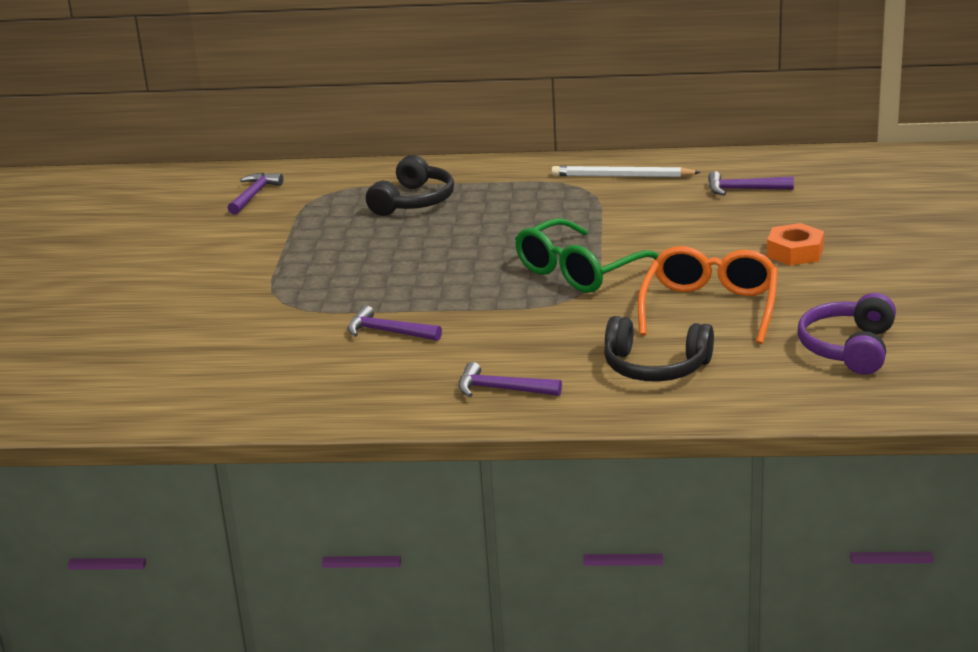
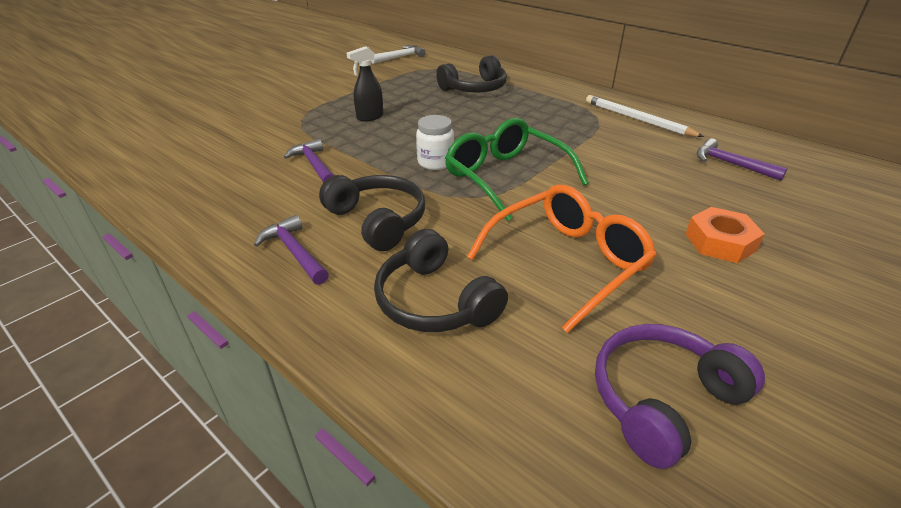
camera: 35 degrees right, 10 degrees up
(254, 195) = (400, 57): purple hammer -> white hammer
(355, 272) = (369, 117): none -> black spray bottle
(498, 284) = (435, 162): none -> white jar
(528, 344) = (377, 220): none -> black headphones
(579, 271) = (505, 177): green glasses -> green glasses turned 60 degrees clockwise

